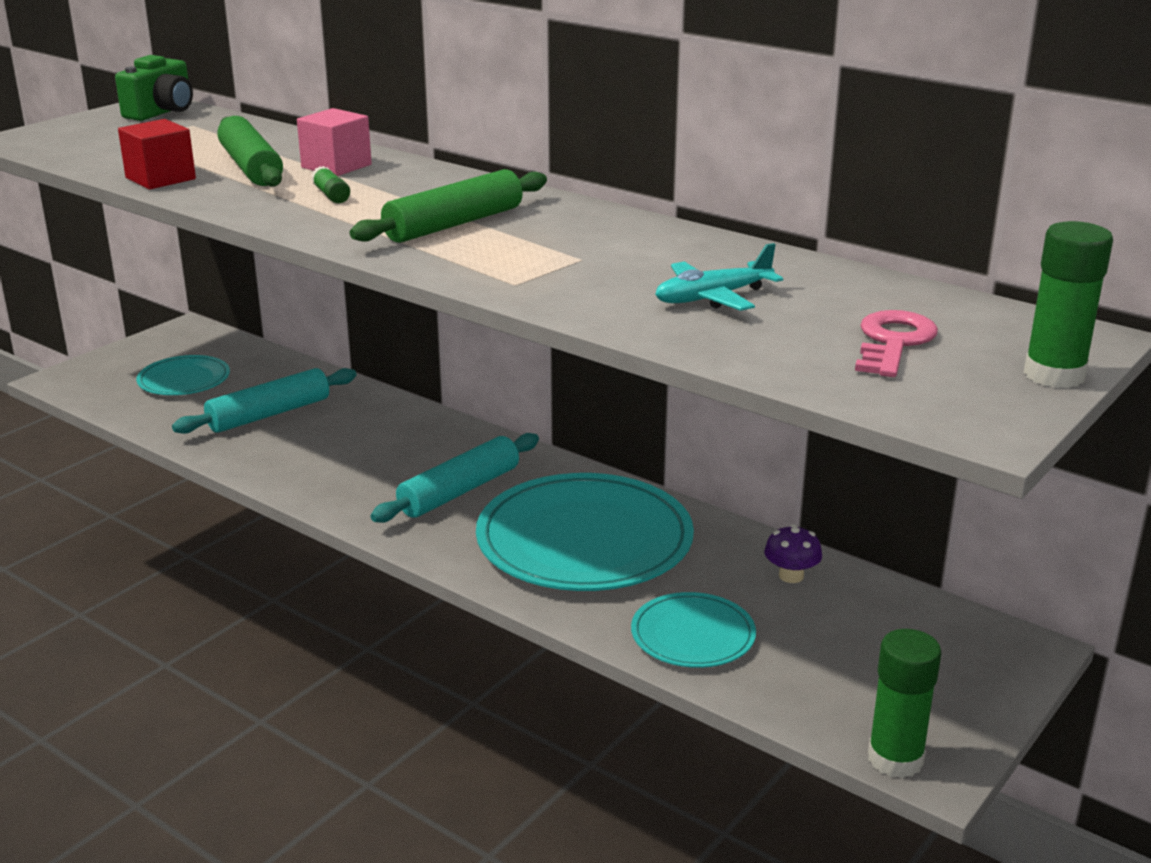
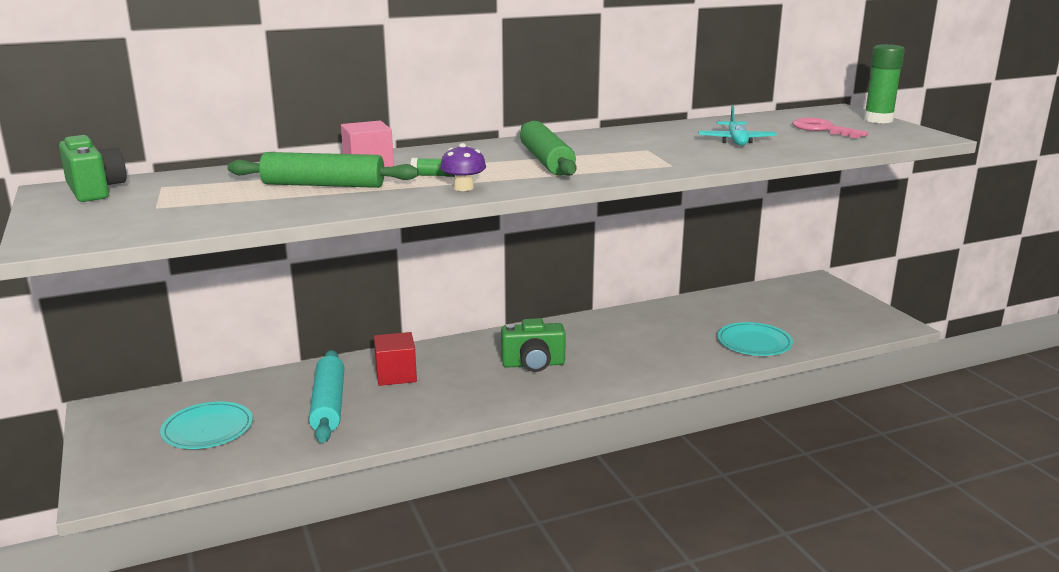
camera: 60 degrees left, 5 degrees down
(160, 178) = (298, 209): red cube -> red cube (396, 375)
(459, 491) = (533, 364): turquoise rolling pin -> green camera
(584, 540) = (632, 344): turquoise plate -> none
(791, 576) = (717, 306): purple mushroom -> purple mushroom (463, 188)
(895, 759) = (886, 329): green glue stick -> none

